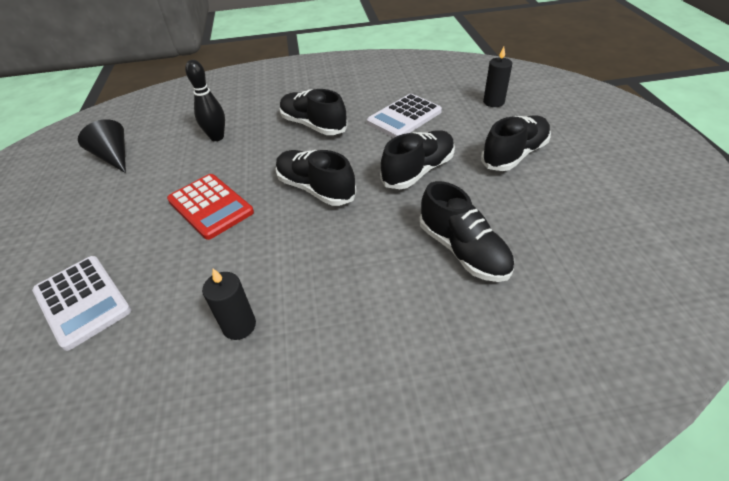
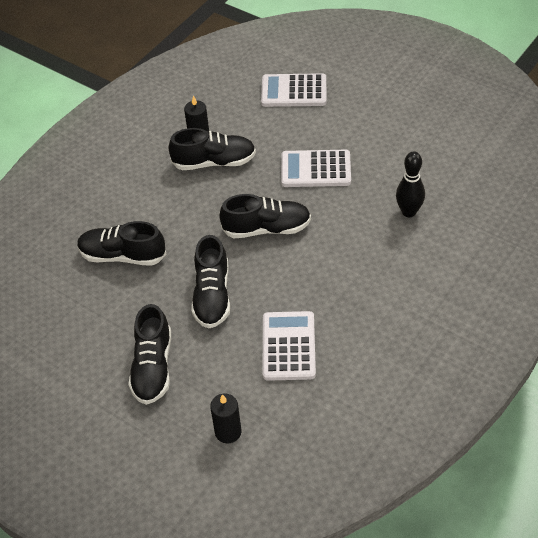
camera: 135 degrees right, 5 degrees up
(114, 157) = (449, 145): black cone -> none
(210, 206) = (315, 169): red calculator -> white calculator
(313, 125) = (353, 279): black shoe -> black shoe (214, 162)

